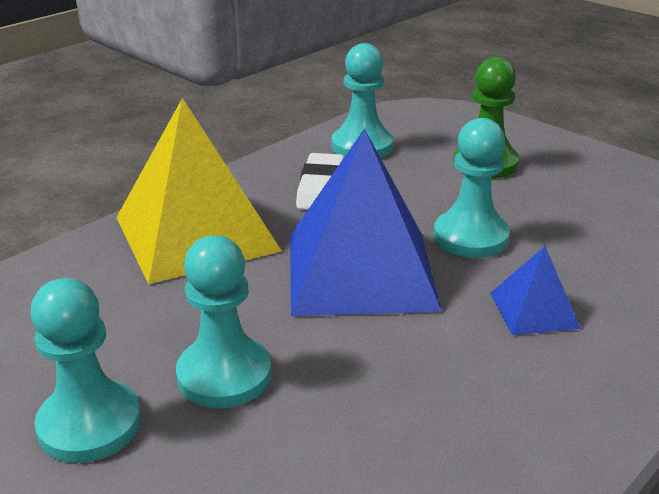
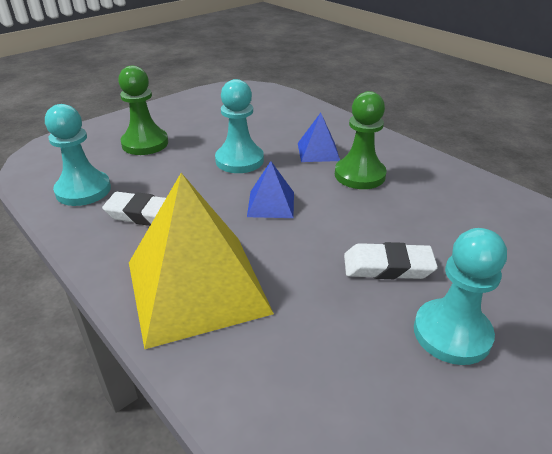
camera: 85 degrees left, 5 degrees up
(224, 375) = (388, 266): turquoise pawn -> white eraser
(361, 270) = (271, 204): blue pyramid -> blue pyramid, size x0.46
(469, 356) = (359, 175): none -> green pawn

